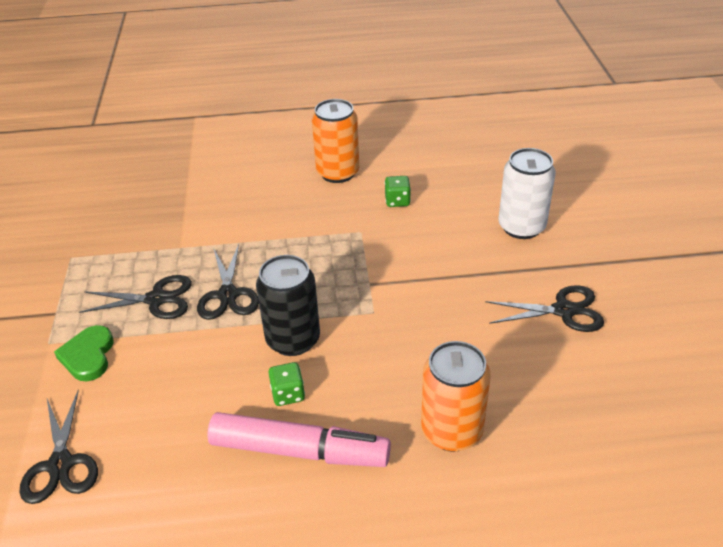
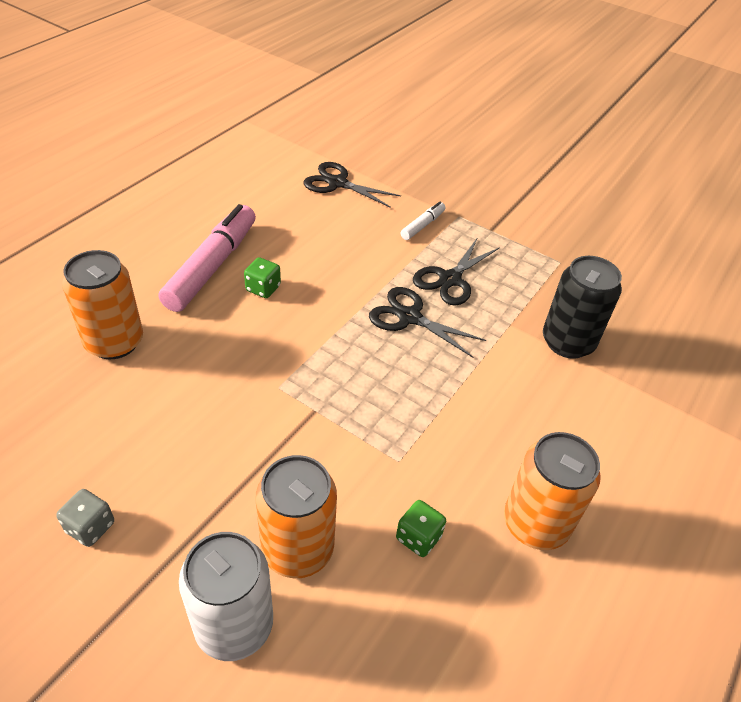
camera: 125 degrees right, 5 degrees up
(88, 356) = (422, 225): green heart -> white marker
(293, 339) = (311, 321): black can -> black can (567, 342)
(299, 450) = (212, 266): pink marker -> pink marker turned 150 degrees clockwise
(460, 232) = (297, 549): none -> orange can
(564, 311) = (90, 527): black scissors -> grey dice

